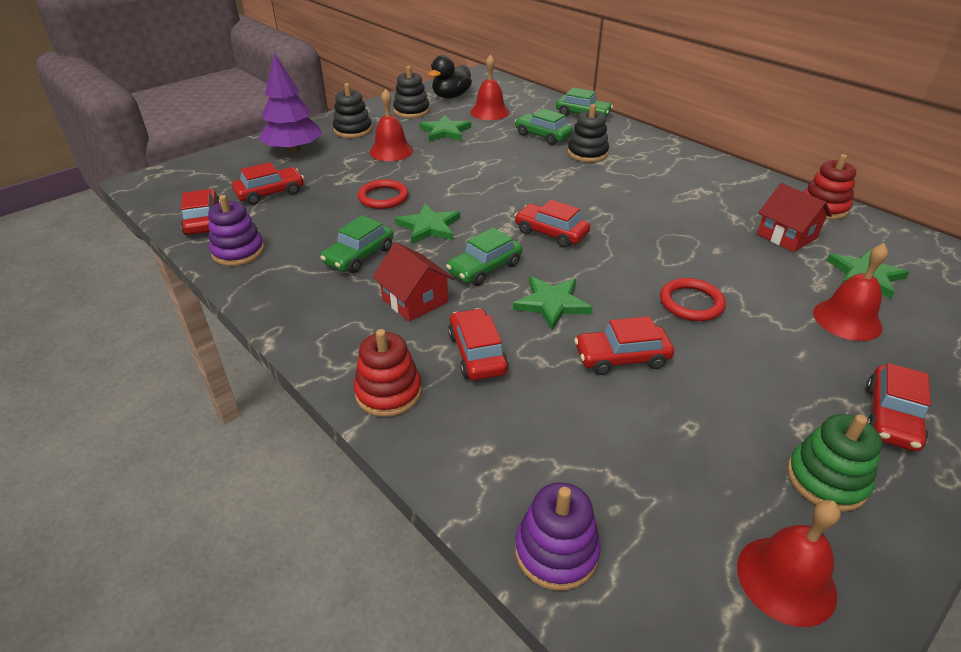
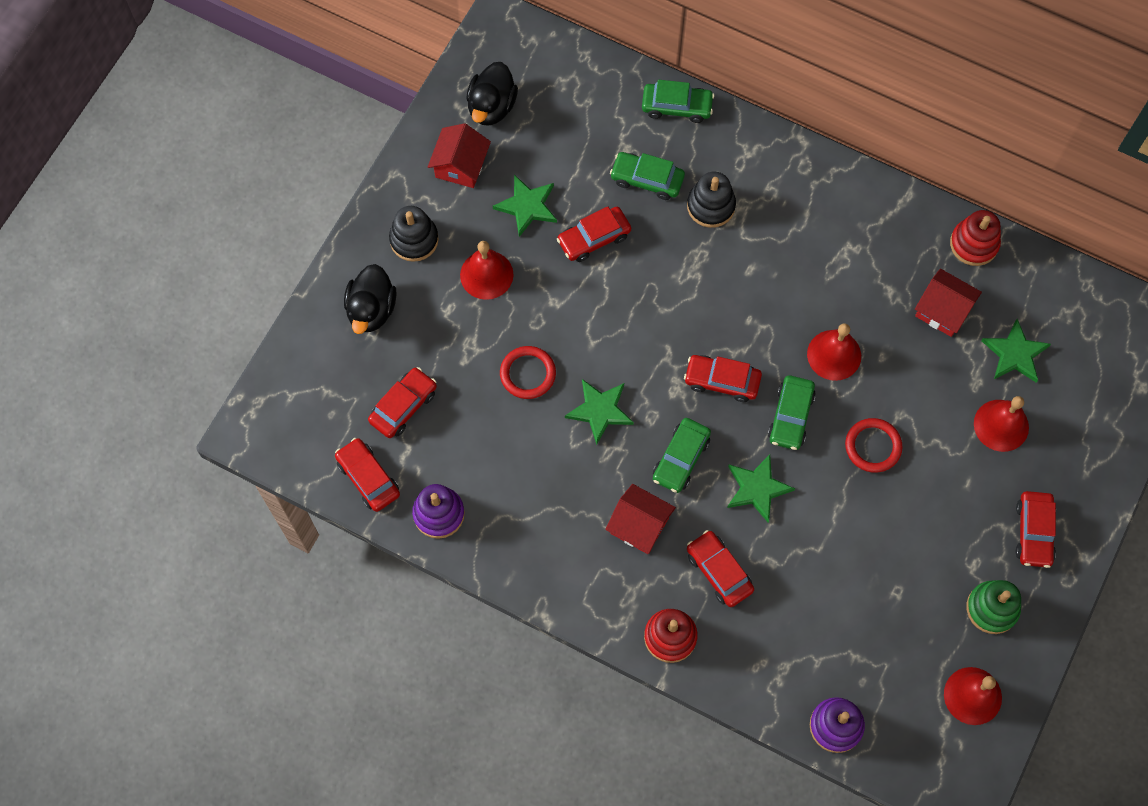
camera: 20 degrees left, 30 degrees up
(293, 150) = (371, 310): purple tree -> black duck
(359, 256) = (557, 480): green car -> green car (790, 416)
(411, 111) = (460, 165): black stacking toy -> red house
(489, 112) = (560, 137): red bell -> red bell (834, 355)
(621, 357) = (832, 536): red car -> red car (594, 238)

